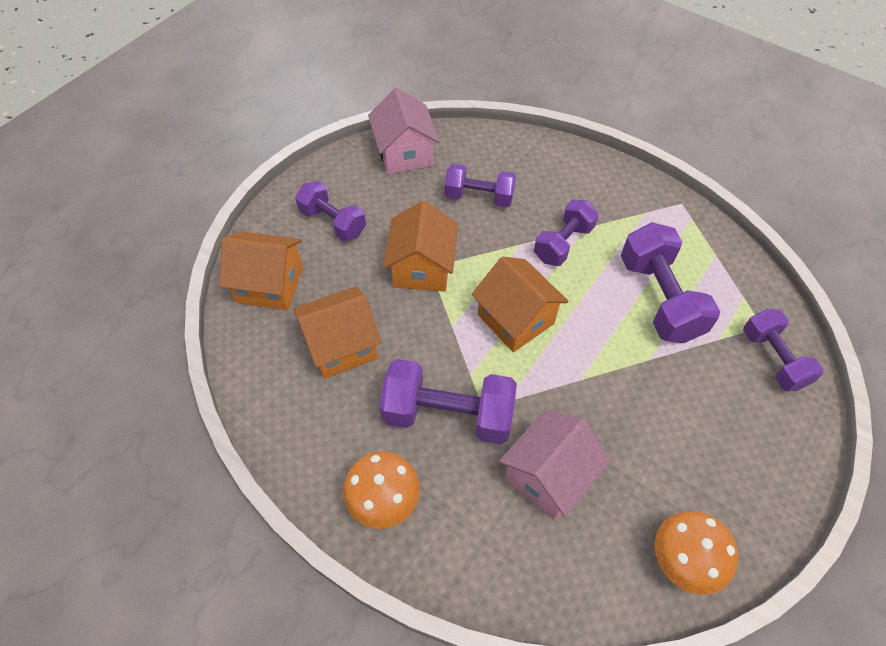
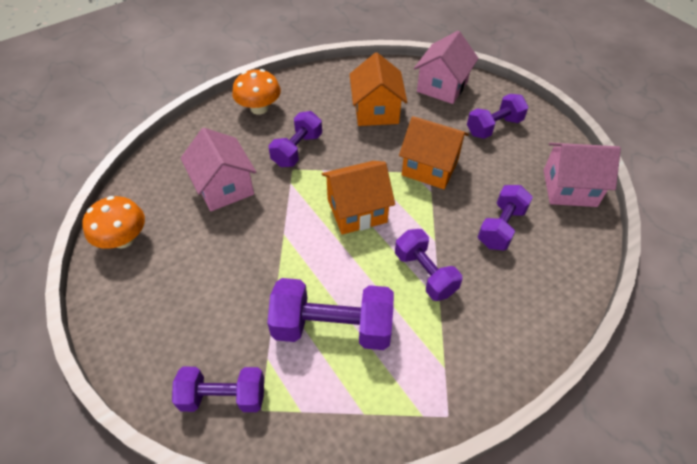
camera: 110 degrees right, 5 degrees down
(270, 285) = (442, 87): orange house -> pink house
(448, 414) = (297, 150): purple dumbbell -> purple dumbbell, size x0.66

